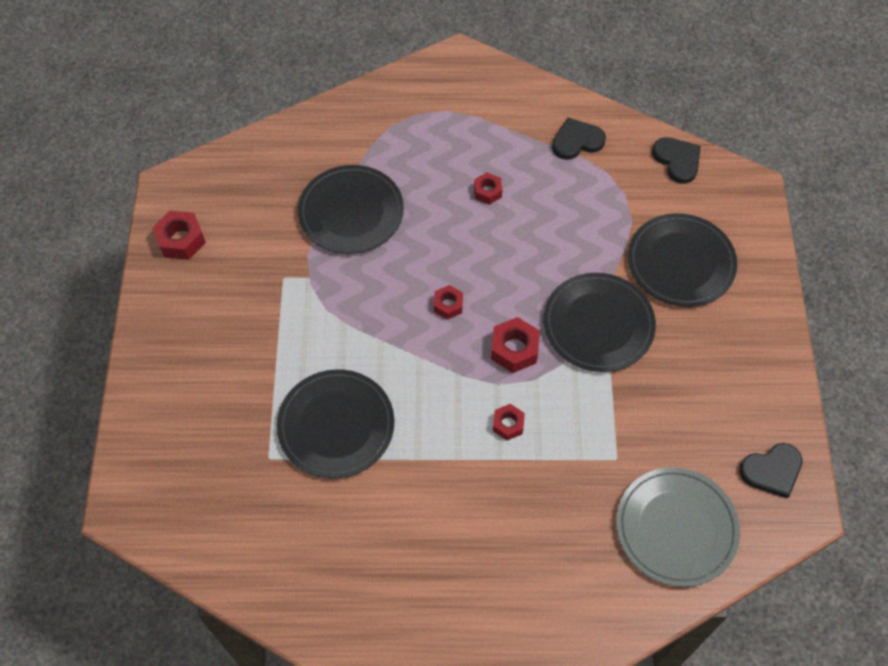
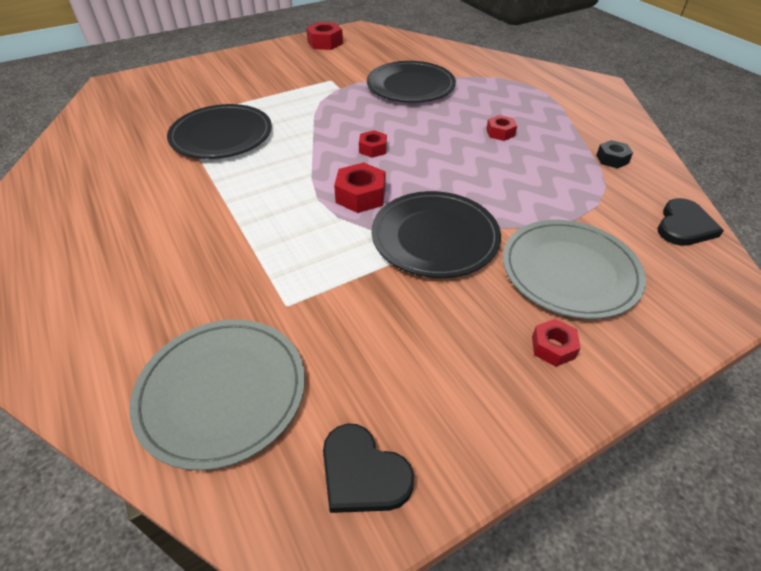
camera: 60 degrees right, 15 degrees down
(508, 424) = (279, 218): red nut -> red nut (553, 347)
(577, 141) = (612, 159): black heart -> black nut
(681, 262) = (570, 271): black plate -> grey plate

